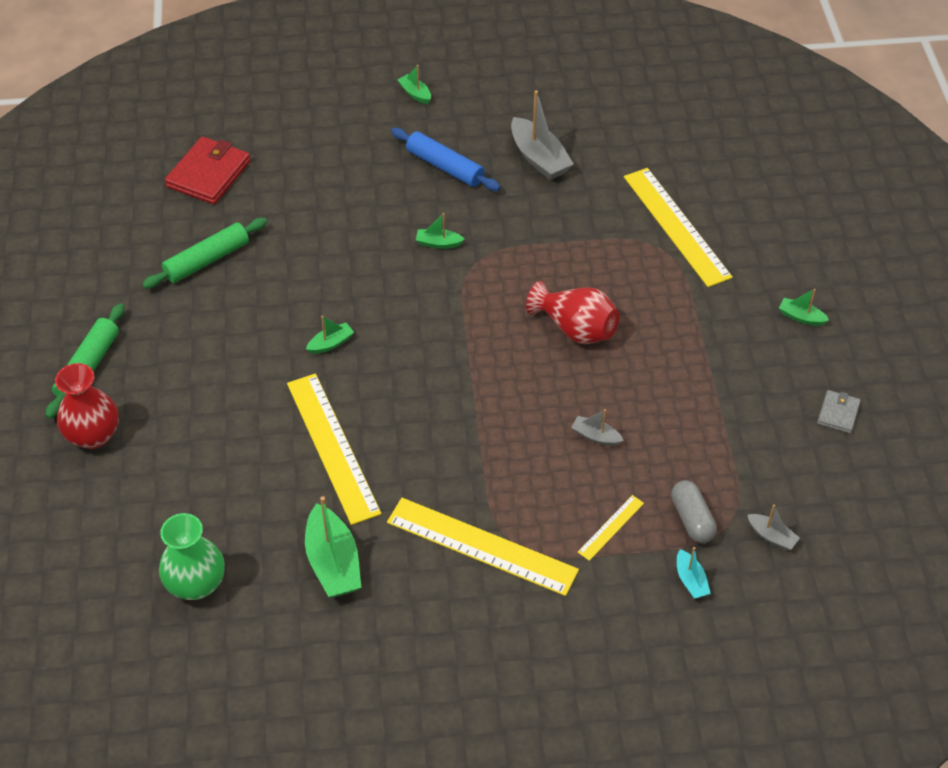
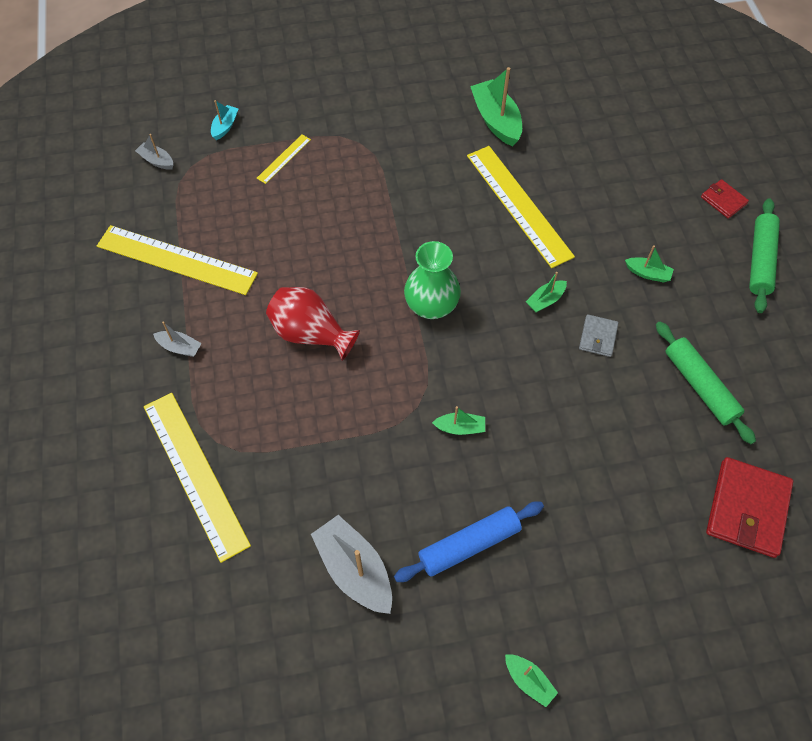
camera: 175 degrees right, 10 degrees up
(93, 435) = (723, 200): red vase -> red wallet
(196, 584) = (593, 100): green vase -> green vase (431, 306)
(207, 260) = (700, 386): green rolling pin -> green rolling pin turned 75 degrees counterclockwise
(445, 167) = (469, 544): blue rolling pin -> blue rolling pin turned 60 degrees counterclockwise
(481, 546) = (385, 139): yellow ruler -> yellow ruler (176, 260)
(596, 436) = (294, 230): grey boat -> grey boat (179, 347)
(690, 580) = (225, 126): turquoise boat -> turquoise boat turned 45 degrees clockwise
(692, 519) = (218, 169): grey capsule -> none
(801, 317) = (82, 364): green boat -> green boat (647, 273)
(838, 413) = (74, 266): grey wallet -> grey wallet (598, 337)

